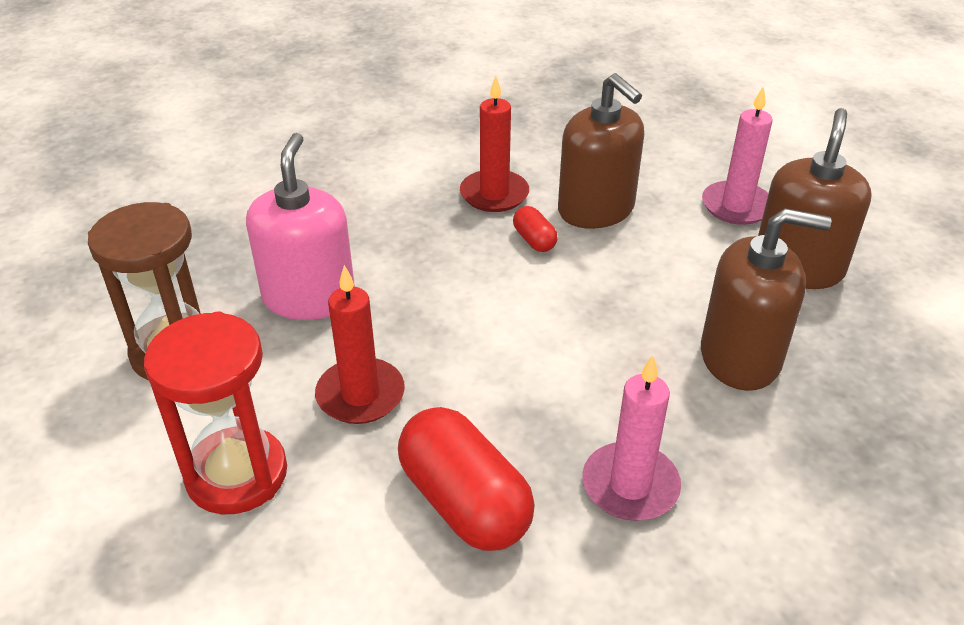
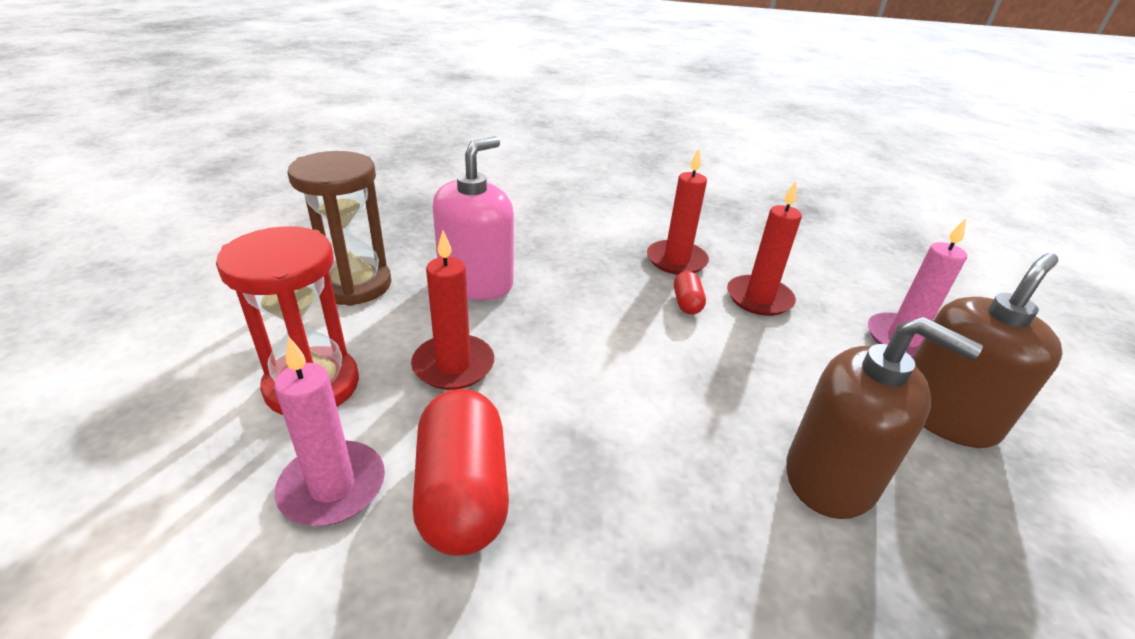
camera: 25 degrees right, 5 degrees down
(596, 209) = (759, 298): brown soap dispenser -> red candle
(630, 485) = (630, 554): pink candle -> pink candle (332, 487)

